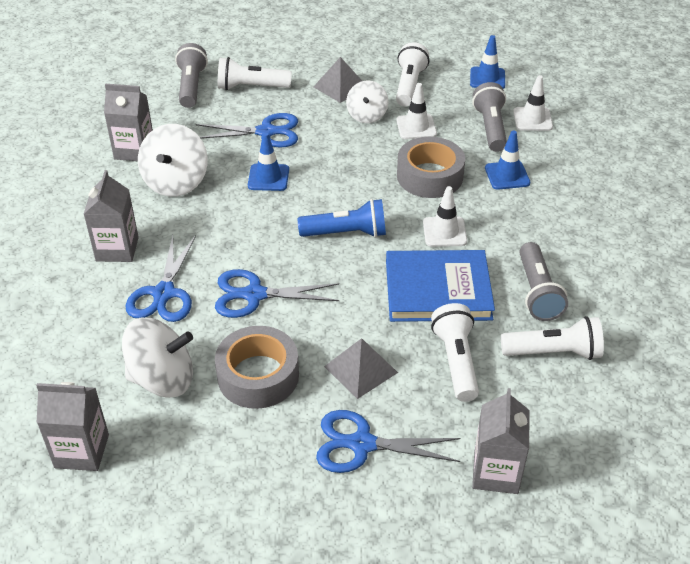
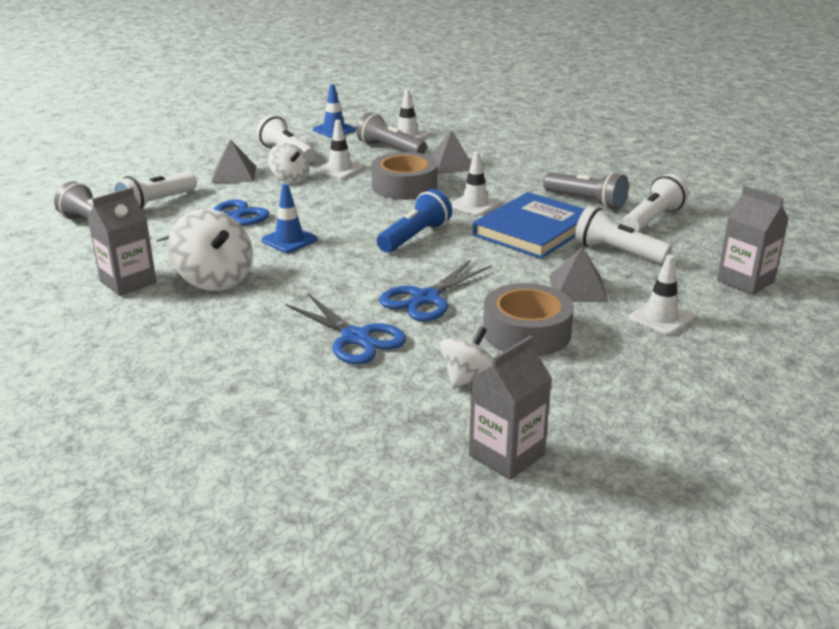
camera: 50 degrees left, 15 degrees down
(117, 249) = (253, 339): grey carton -> none
(162, 379) = (468, 378): white spinning top -> white spinning top, size x0.64
(362, 444) = (660, 318): blue scissors -> white traffic cone
(507, 175) = (451, 164): blue traffic cone -> grey pyramid

